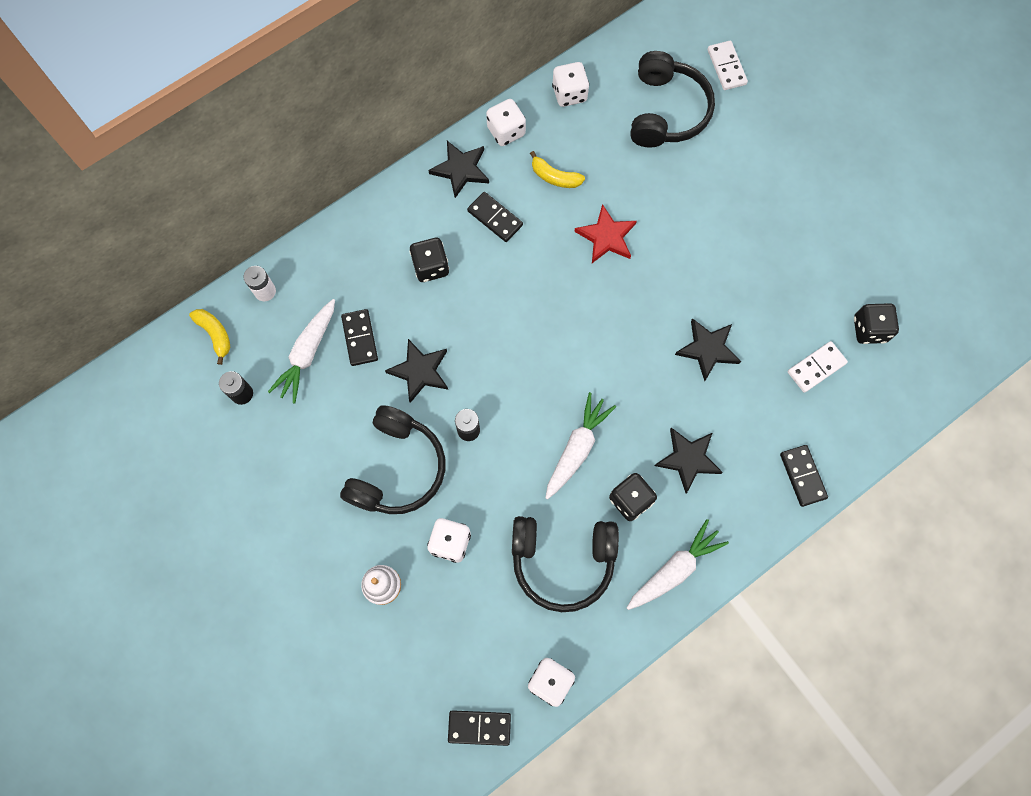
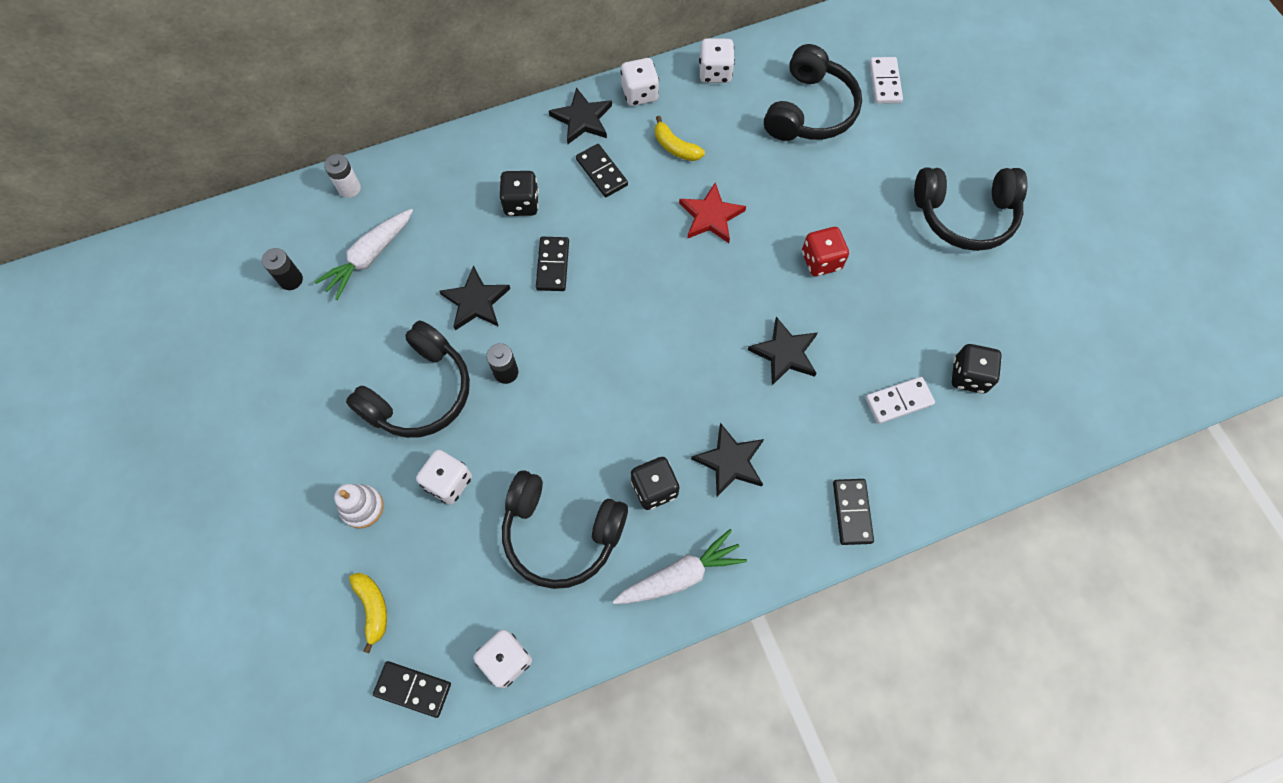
camera: 15 degrees right, 5 degrees down
(215, 334) = (286, 217): yellow banana -> yellow banana (373, 608)
(360, 338) = (427, 255): black domino -> black domino (553, 265)
(577, 448) = (614, 419): white carrot -> none
(716, 255) = (821, 261): none -> red dice
(829, 181) = (965, 215): none -> black headphones

